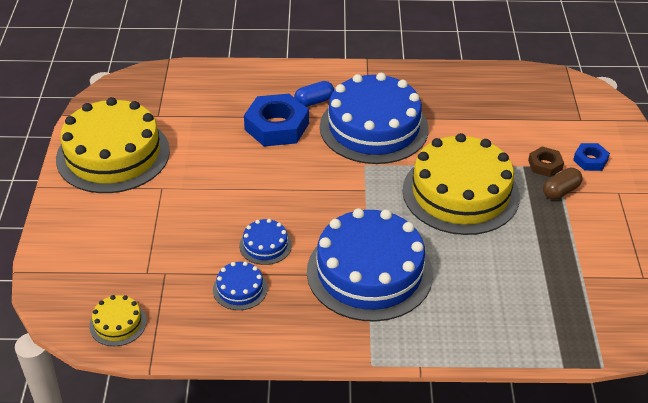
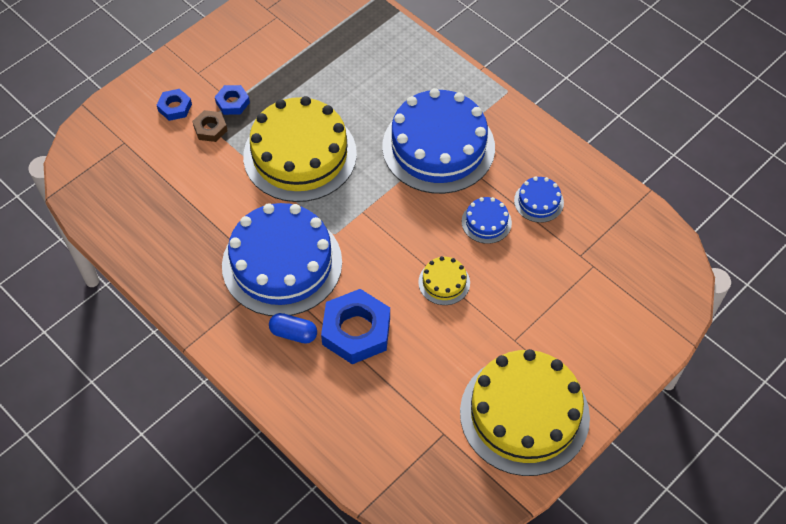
camera: 135 degrees left, 15 degrees up
(118, 323) = (647, 239): yellow cake -> yellow cake (444, 282)
(560, 191) = (232, 102): brown capsule -> blue nut

